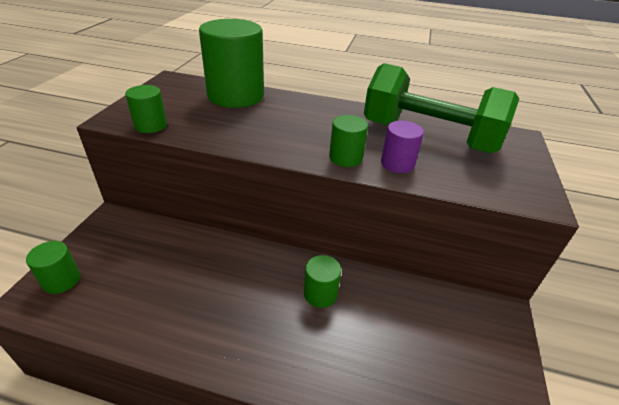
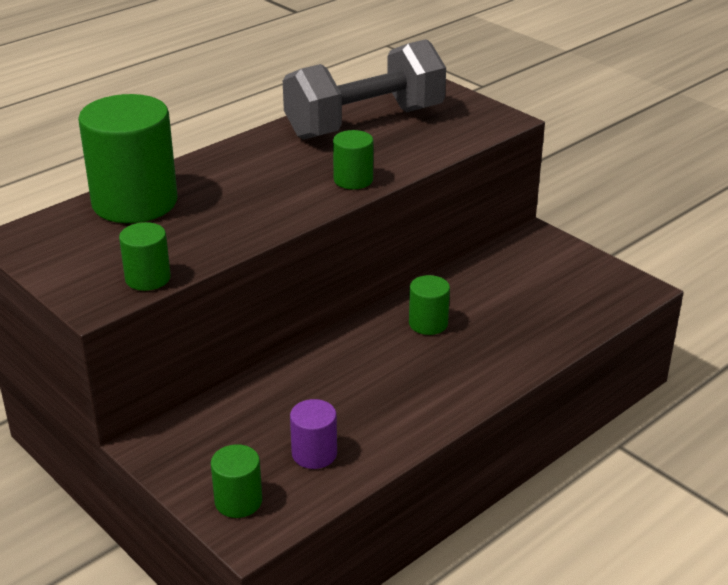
camera: 55 degrees left, 5 degrees down
(397, 163) = (391, 158): purple cylinder -> purple cylinder (314, 454)
(428, 137) = (365, 123): green dumbbell -> grey dumbbell

